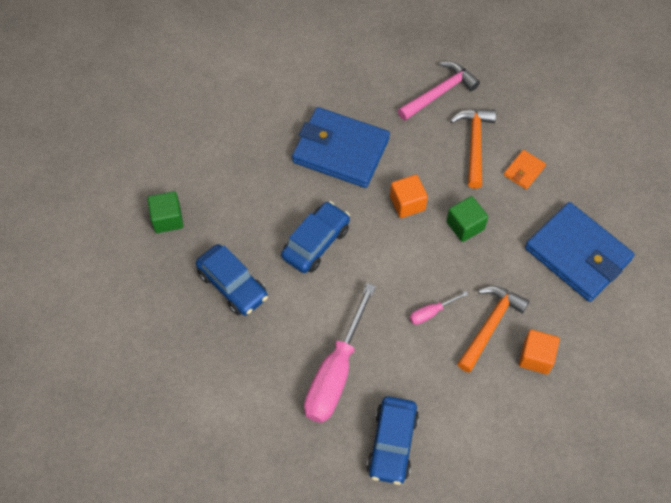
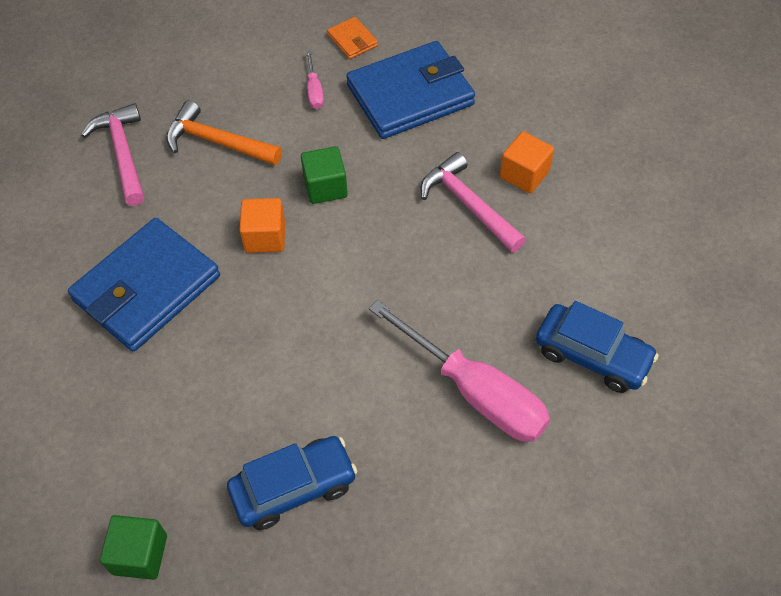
camera: 70 degrees left, 5 degrees down
(316, 243) = (274, 360): blue car -> none
(431, 312) = (429, 259): pink screwdriver -> pink screwdriver (314, 91)
(490, 325) = (468, 205): orange hammer -> pink hammer
(524, 171) = (279, 107): orange wallet -> orange wallet (352, 40)

